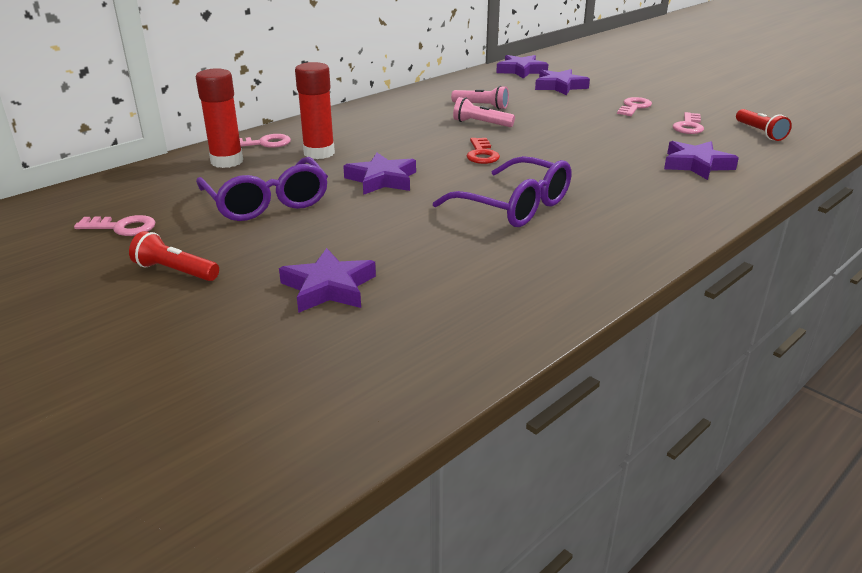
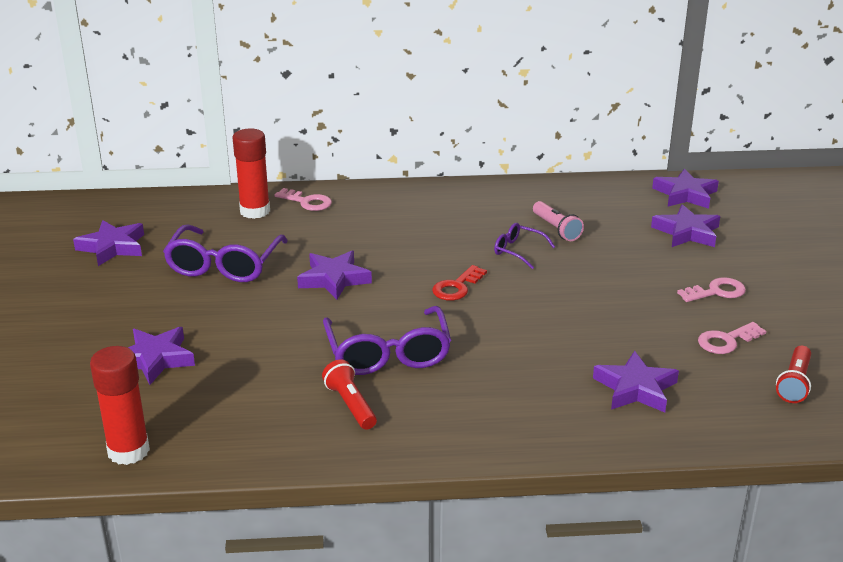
camera: 40 degrees right, 0 degrees up
(122, 227) = (112, 247): pink key -> purple star
(175, 271) = (93, 300): red flashlight -> red flashlight (350, 405)
(319, 153) = (331, 230): red glue stick -> red glue stick (128, 451)
(481, 123) = (518, 251): pink flashlight -> purple glasses

